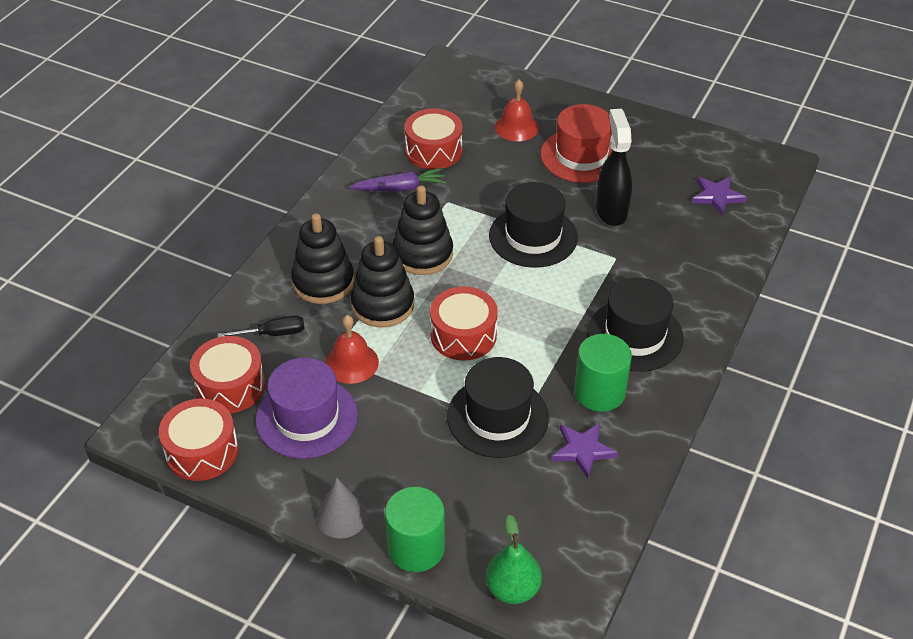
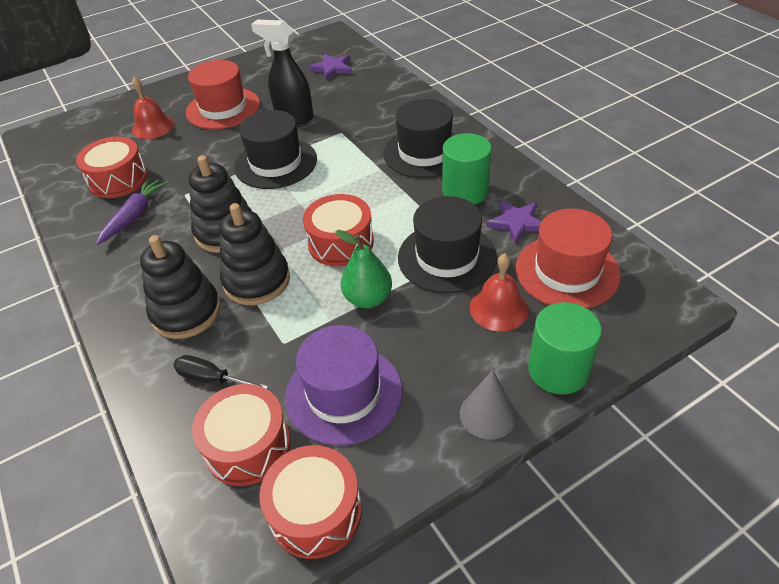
camera: 55 degrees left, 0 degrees up
(273, 334) = (212, 379): black screwdriver -> black screwdriver turned 90 degrees counterclockwise
(351, 363) = (305, 330): red bell -> red bell (499, 308)
(513, 589) = (637, 321): green pear -> green pear (368, 298)
(541, 513) = (567, 271): none -> red hat

